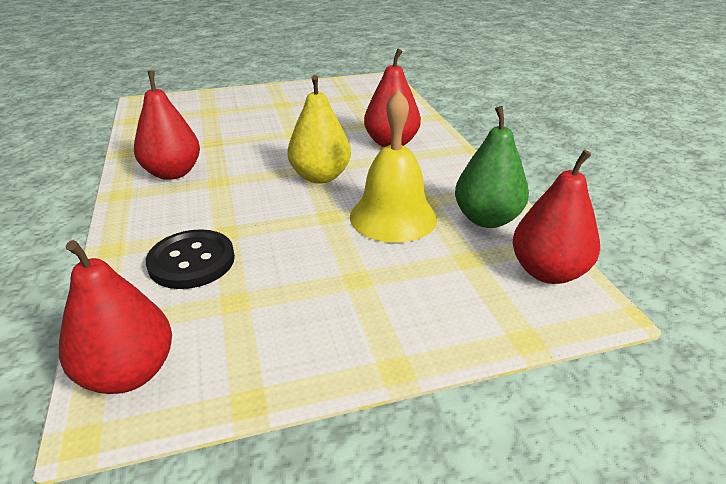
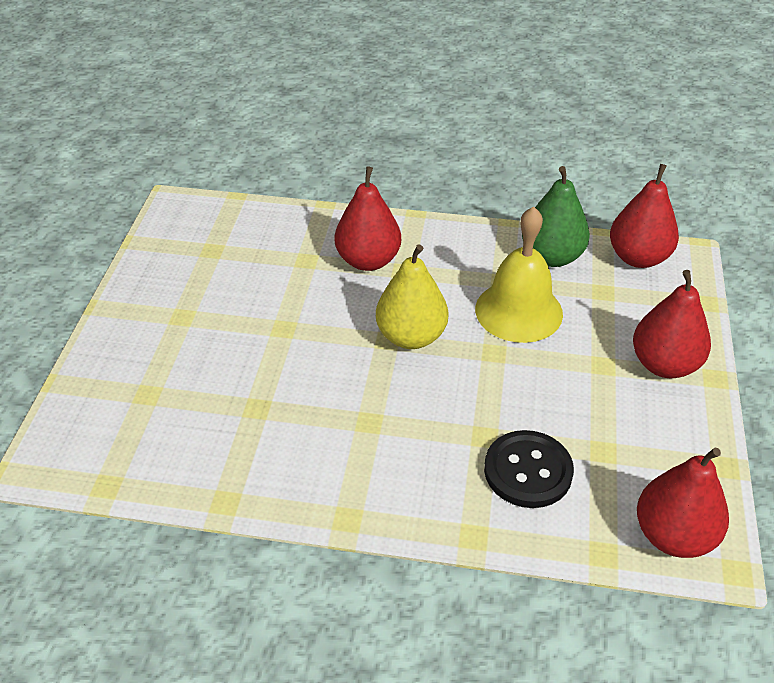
camera: 65 degrees left, 10 degrees up
(173, 173) = (322, 460): red pear -> red pear (664, 364)

